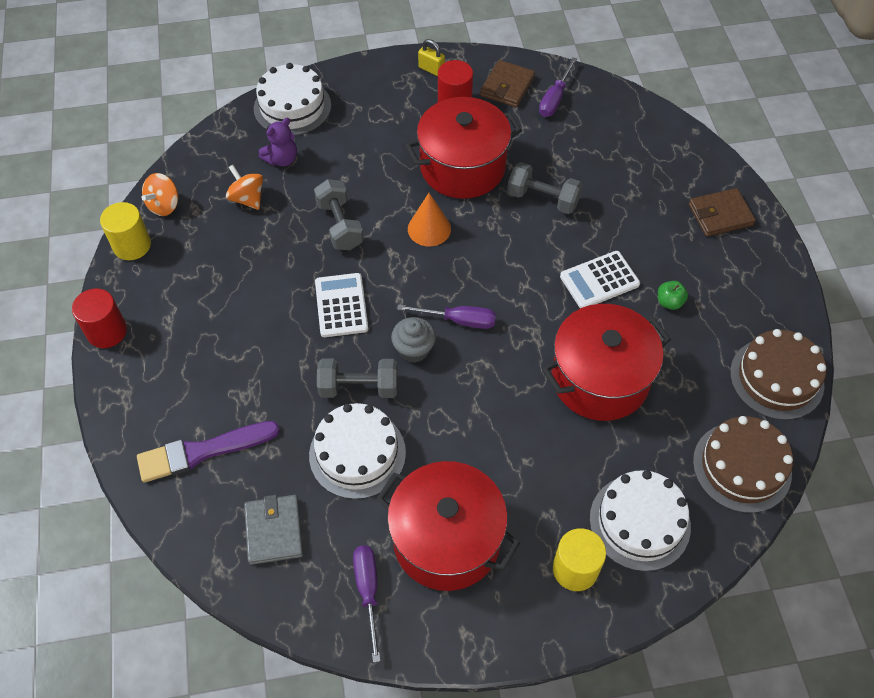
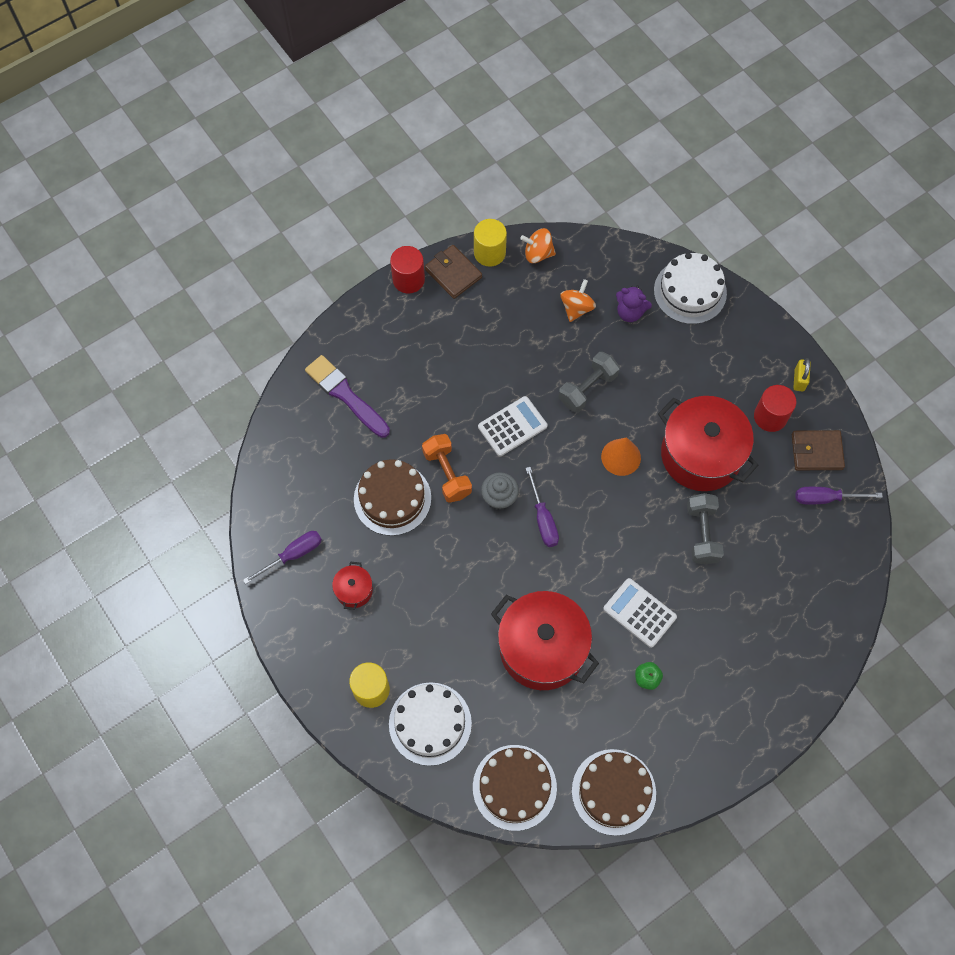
camera: 65 degrees right, 10 degrees up
(274, 531) = (309, 472): grey wallet -> none
(357, 454) = (392, 498): white cake -> brown cake
(359, 387) = (447, 473): grey dumbbell -> orange dumbbell
(446, 539) = (354, 590): red pot -> red pot, size x0.44
(720, 215) = (767, 691): brown wallet -> brown wallet (453, 273)

